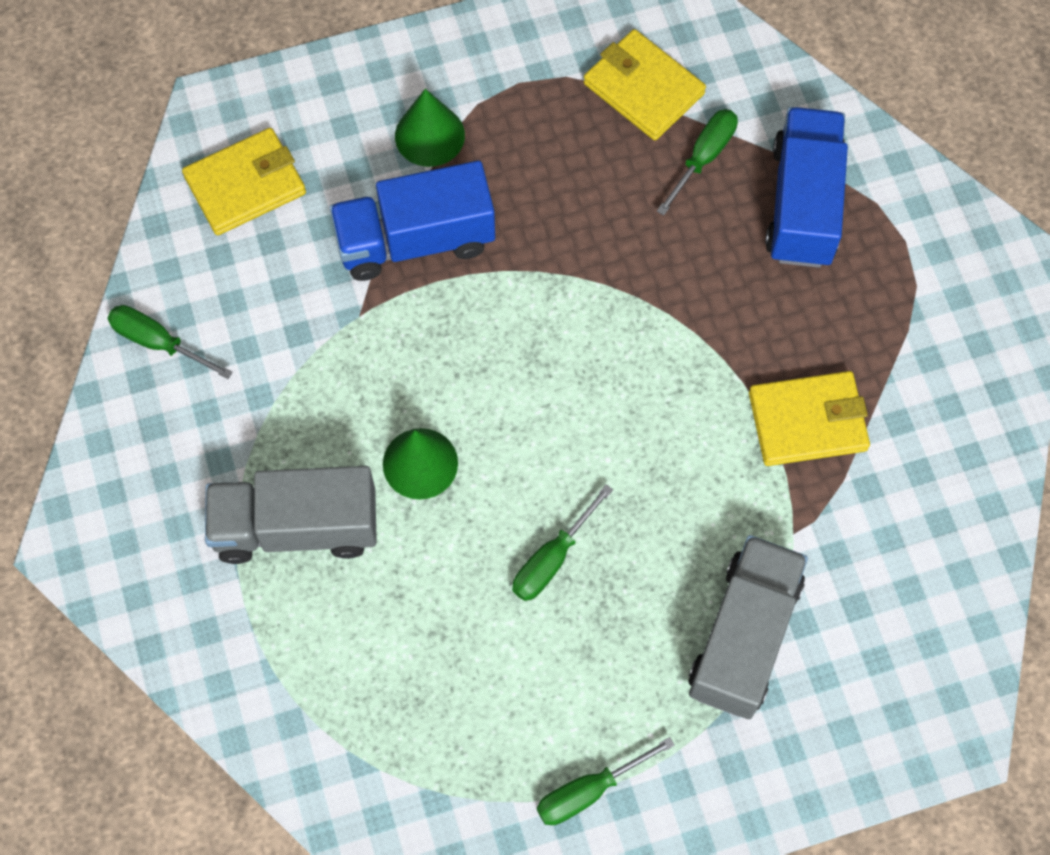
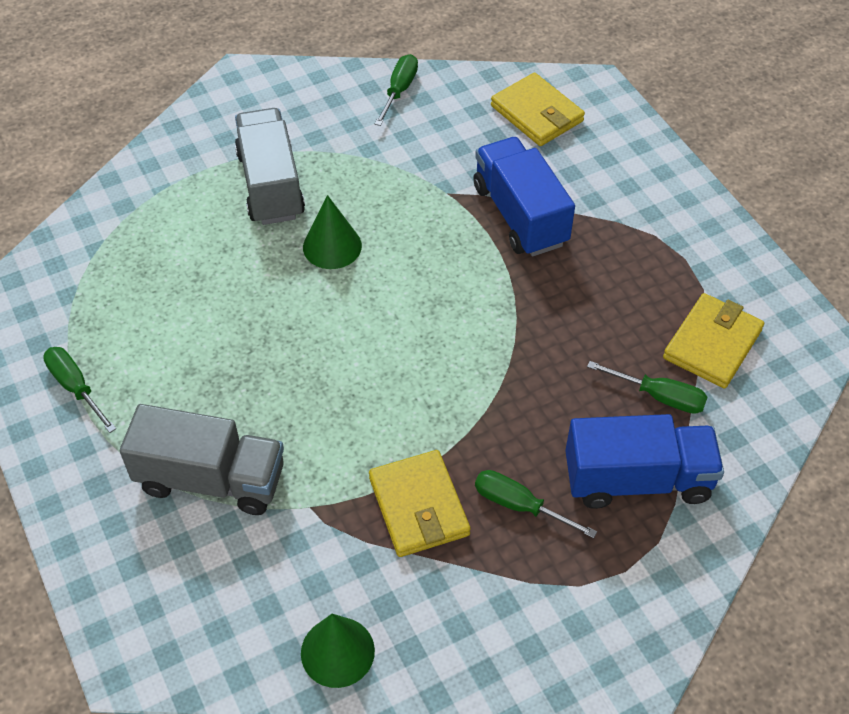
camera: 80 degrees right, 15 degrees down
(429, 135) = (615, 210): green cone -> green cone (337, 651)
(551, 560) = (264, 338): green screwdriver -> green screwdriver (518, 505)

